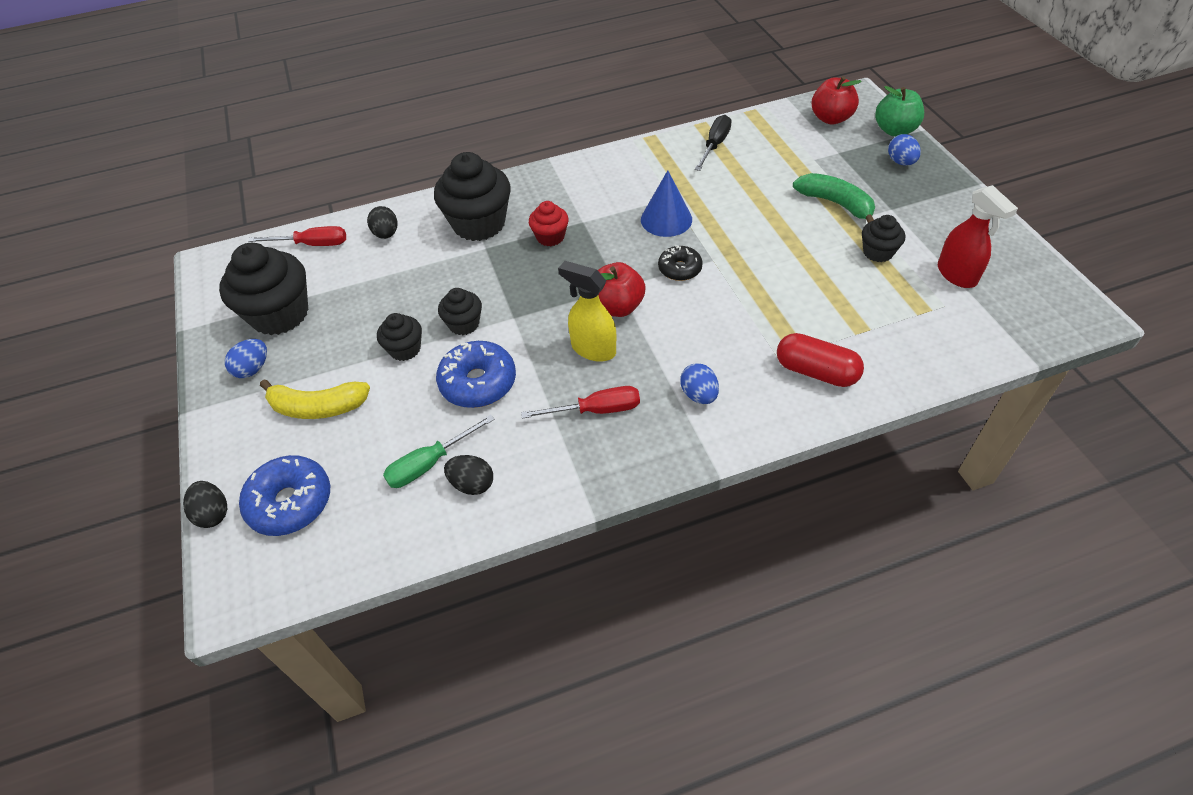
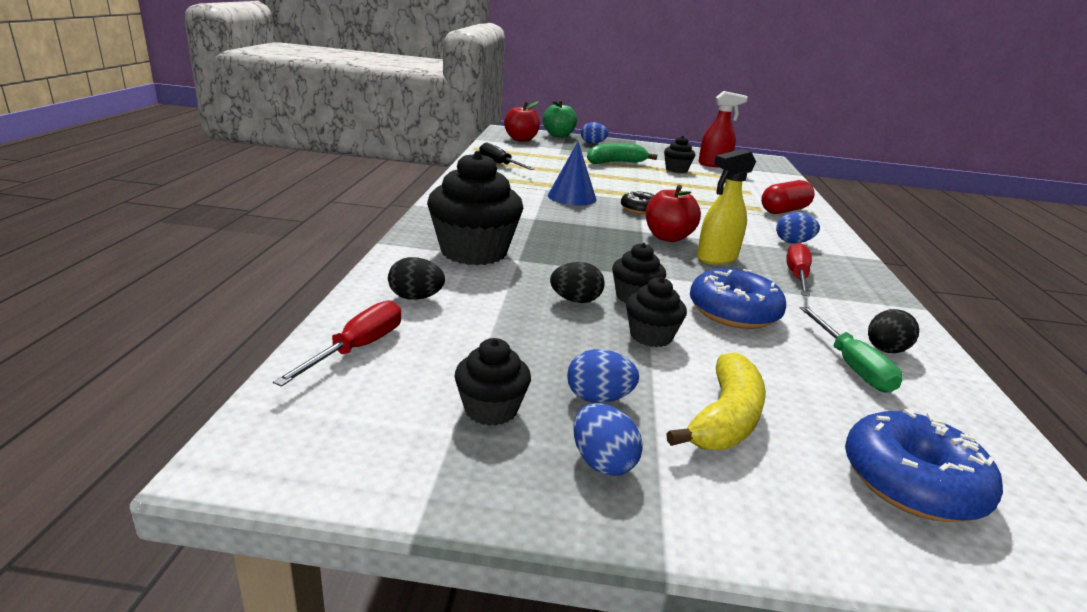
camera: 70 degrees left, 25 degrees down
(213, 513) = (937, 575): black egg -> black egg (575, 300)
(280, 314) = (491, 409): black cupcake -> black cupcake, size x0.52
(312, 349) = (598, 398): none -> blue egg
(550, 237) = (540, 233): red cupcake -> none

